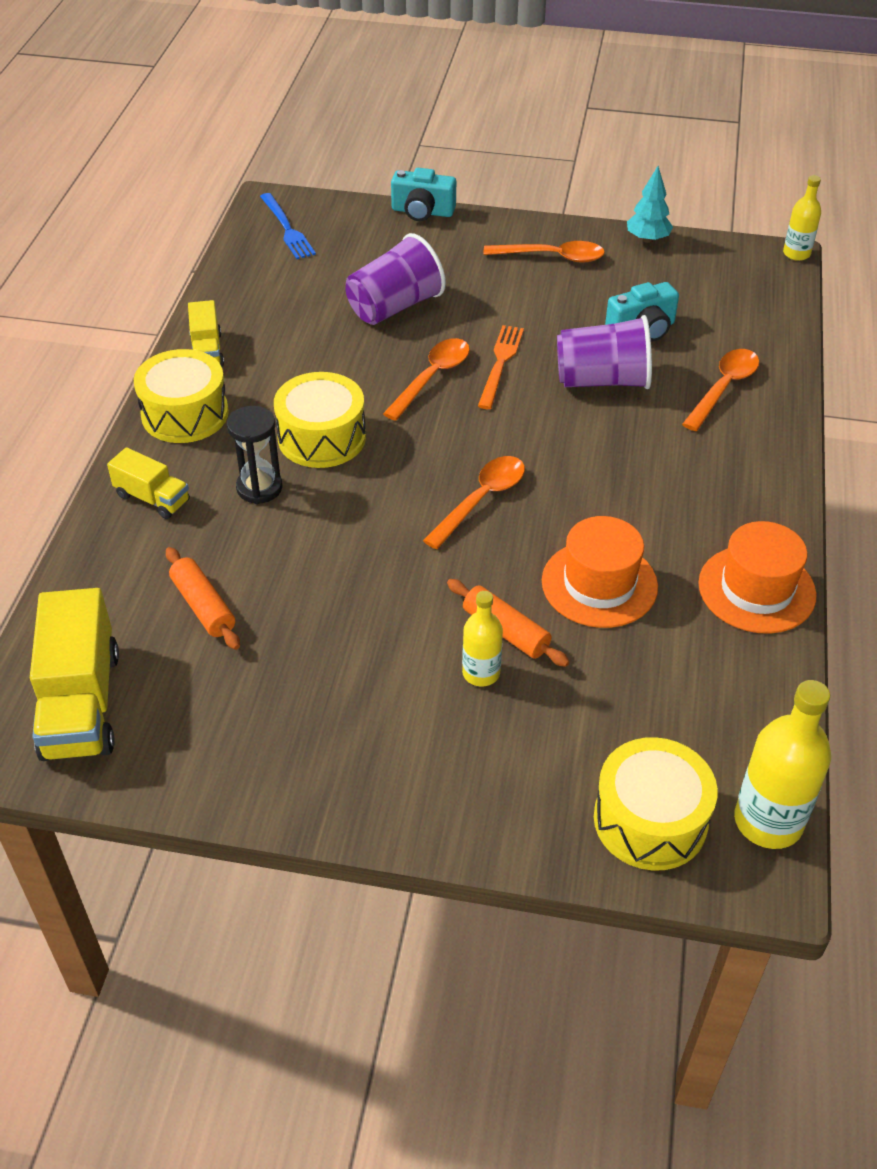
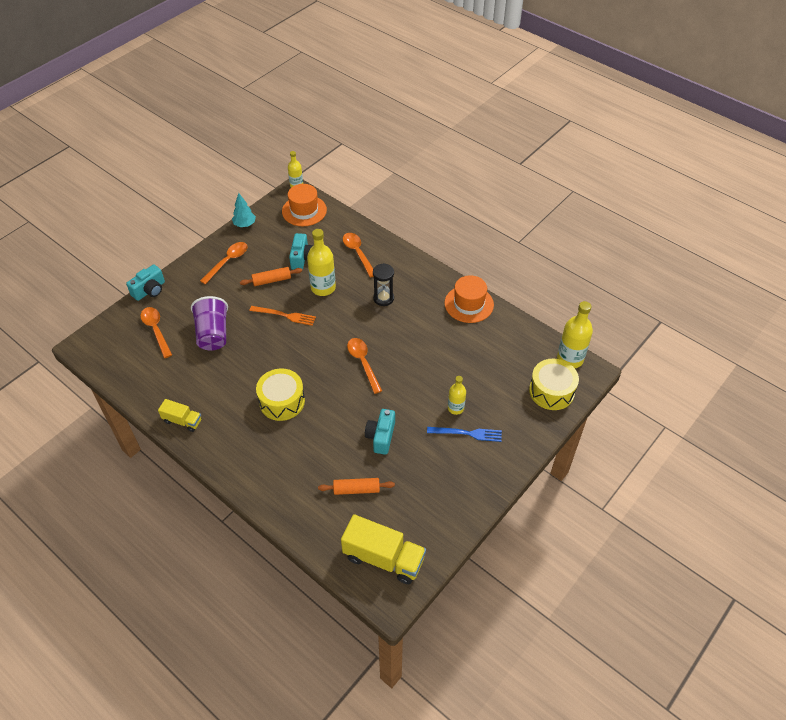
camera: 60 degrees left, 5 degrees up
(152, 498) = (273, 484): yellow truck -> none
(185, 414) = (223, 448): yellow drum -> none
(259, 488) = (297, 439): black hourglass -> black hourglass (383, 298)
(287, 228) = (112, 348): blue fork -> blue fork (467, 433)
(337, 592) = (381, 437): none -> turquoise camera
(432, 377) = (274, 343): orange spoon -> orange spoon (156, 330)
(500, 364) = (285, 315): orange fork -> orange fork turned 150 degrees clockwise
(505, 631) = (439, 390): orange rolling pin -> orange rolling pin (271, 280)
(599, 584) = (435, 348): orange hat -> orange hat (304, 211)
(602, 380) = (323, 288): purple cup -> yellow bottle

